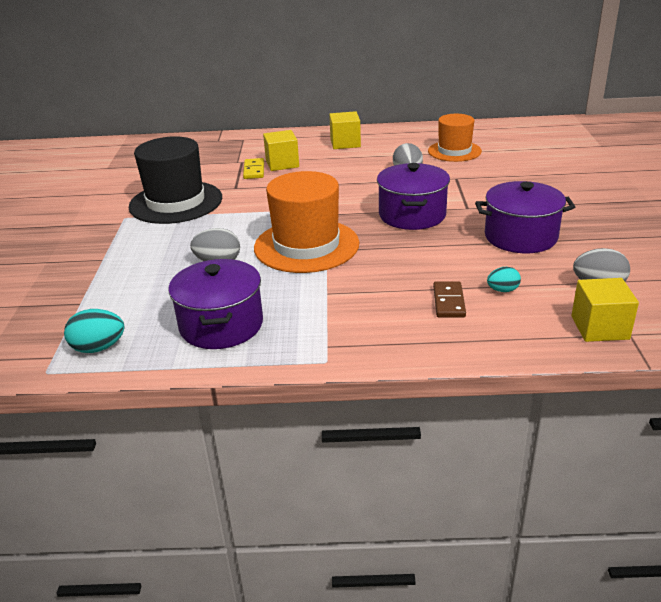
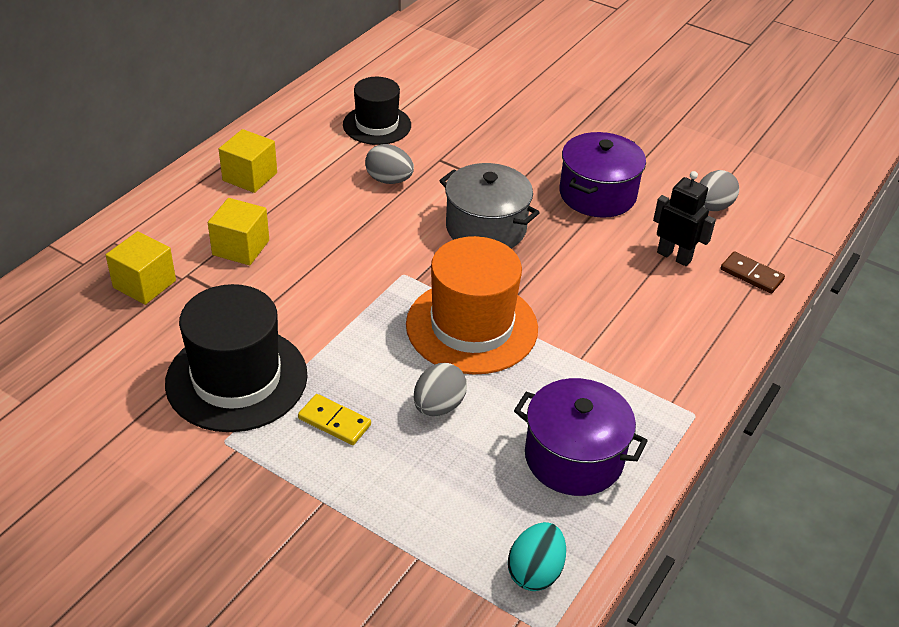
camera: 60 degrees left, 10 degrees up
(254, 170) = (229, 277): yellow domino -> yellow domino (334, 421)
(412, 215) = (486, 228): purple pot -> grey pot
(449, 302) = (665, 295): brown domino -> brown domino (751, 275)
(454, 151) = (377, 125): orange hat -> black hat
(502, 290) = (674, 256): turquoise egg -> black robot
(599, 327) = (769, 243): yellow cube -> yellow cube (144, 284)

